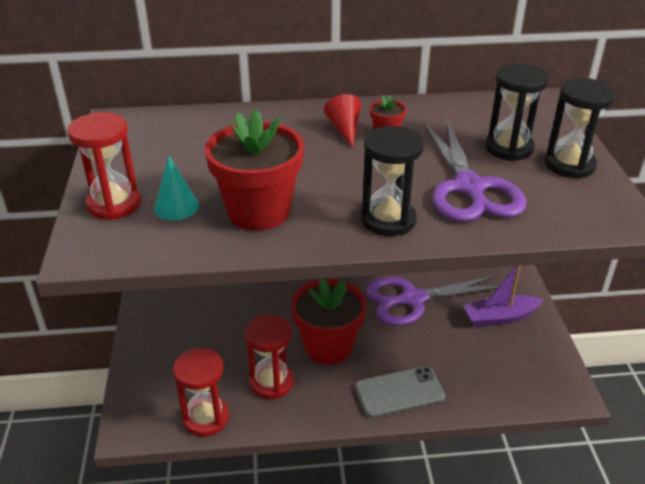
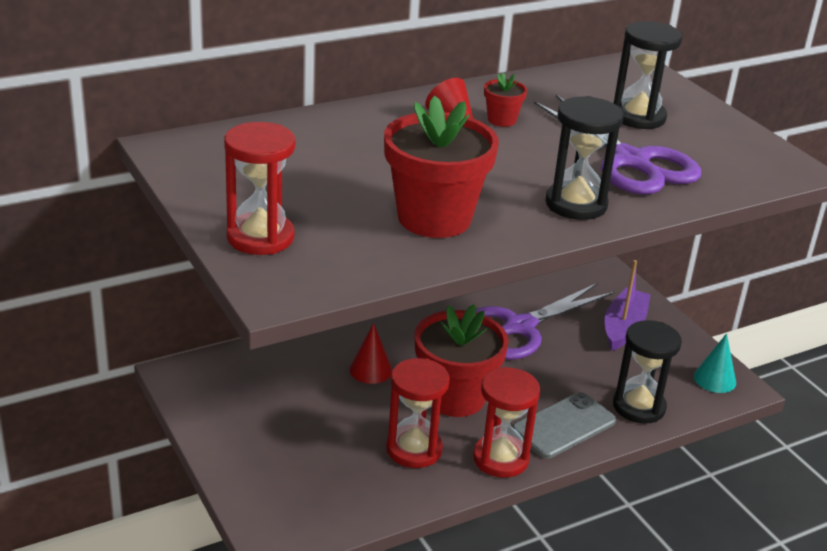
camera: 25 degrees left, 5 degrees down
(176, 207) = (337, 228): turquoise cone -> turquoise cone (714, 379)
(206, 418) = (362, 505): red hourglass -> red hourglass (500, 458)
(280, 309) = (371, 370): none -> red cone
(499, 317) = (623, 327): purple boat -> purple boat turned 150 degrees clockwise
(569, 165) = (708, 125): black hourglass -> black hourglass (639, 407)

